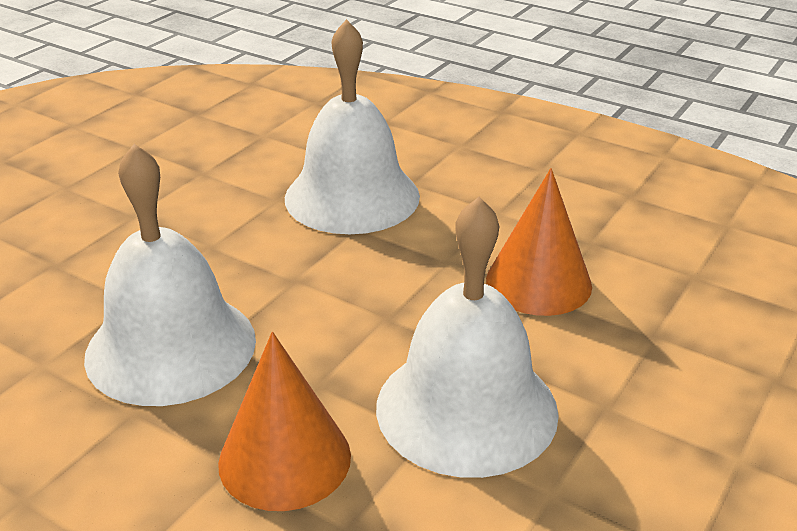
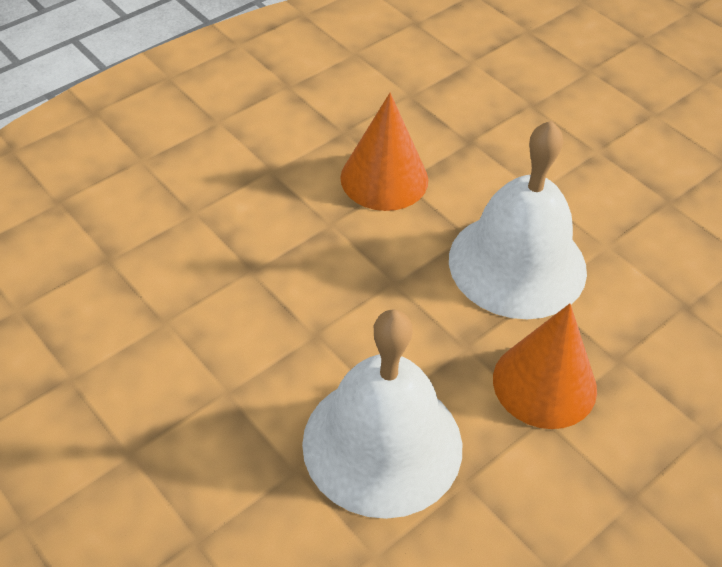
camera: 75 degrees left, 15 degrees up
(352, 196) = (193, 262): white bell -> none

